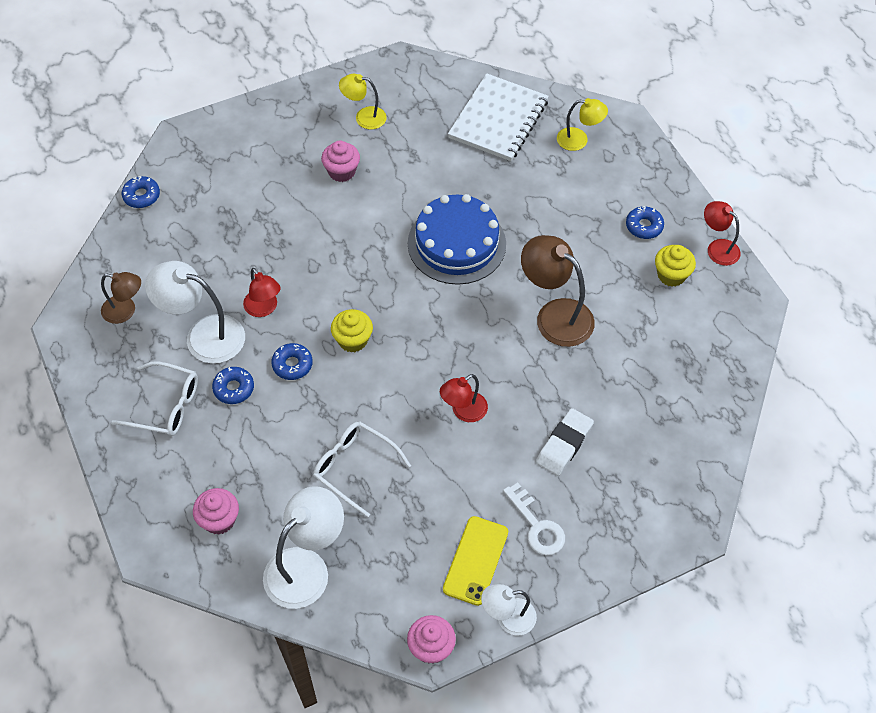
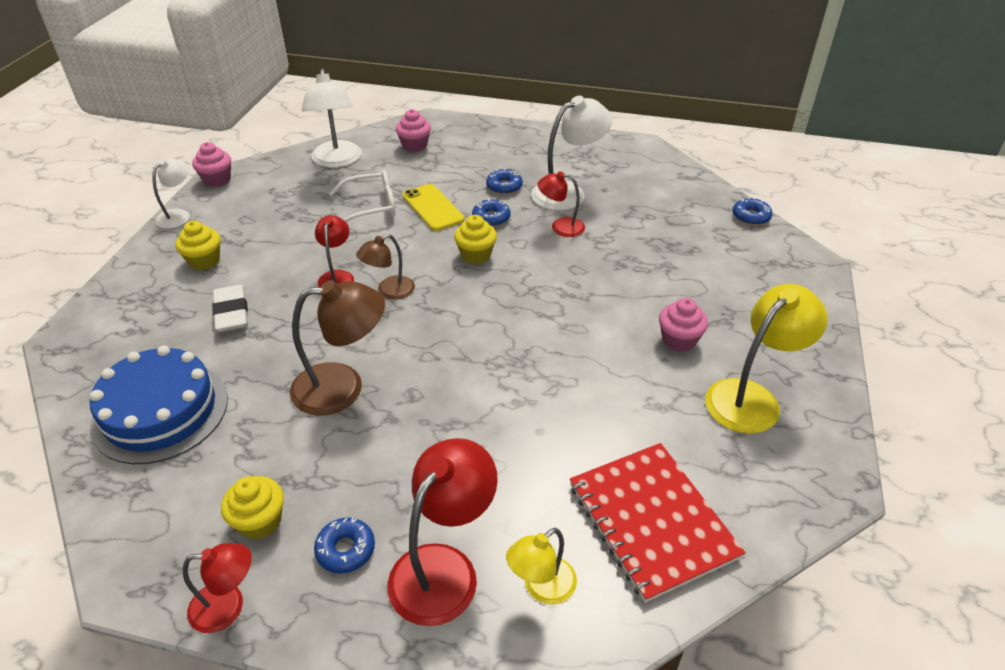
camera: 130 degrees right, 15 degrees down
(125, 311) = (630, 170): brown lamp -> brown lamp (389, 291)
(165, 406) = (525, 157): white glasses -> none
(364, 117) = (751, 397): yellow lamp -> yellow lamp, size x1.69
(456, 243) = (503, 369): blue cake -> blue cake (160, 411)
(475, 560) = (231, 222): yellow phone -> yellow phone (433, 207)
(498, 119) = (651, 521): white notebook -> red notebook
(537, 526) = (204, 261): white key -> yellow cupcake
(609, 181) = (443, 568): none -> red lamp

